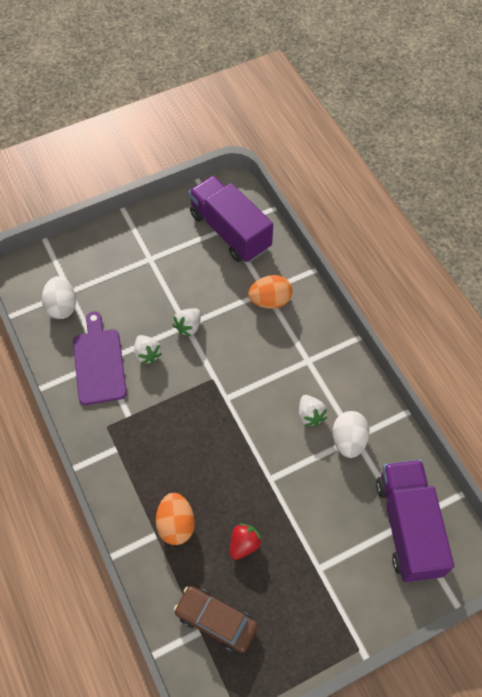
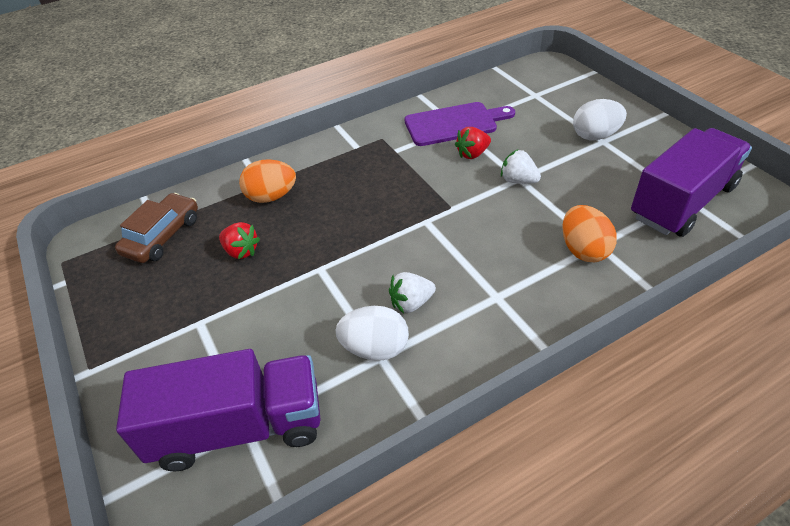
camera: 90 degrees right, 15 degrees down
(62, 306) = (515, 93): white egg -> white egg (595, 136)
(147, 354) = (472, 154): white strawberry -> red strawberry

